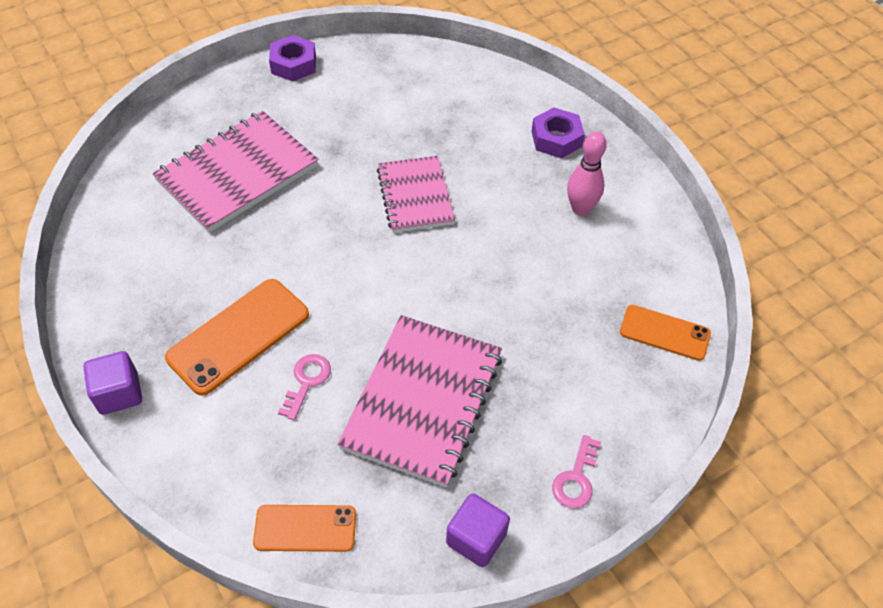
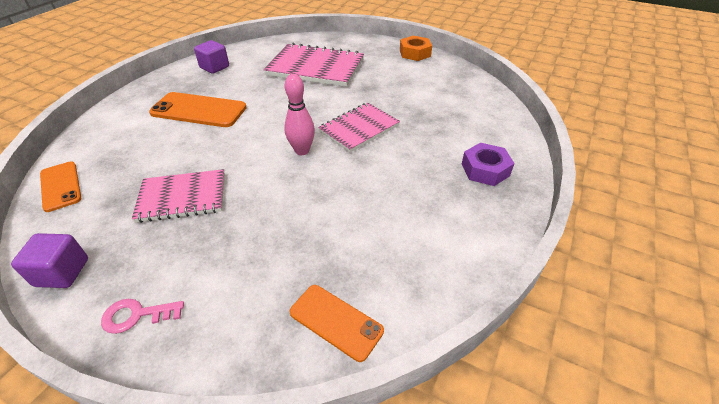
camera: 60 degrees right, 10 degrees down
(119, 393) = (141, 92): purple cube -> purple cube (214, 67)
(294, 64) = (415, 53): purple nut -> orange nut
(306, 382) = (176, 145): pink key -> none
(422, 401) = (182, 197): pink notebook -> pink notebook, size x0.65
(580, 209) = (428, 210): pink bowling pin -> pink bowling pin (302, 151)
(664, 333) = (336, 321): orange phone -> orange phone turned 45 degrees counterclockwise

